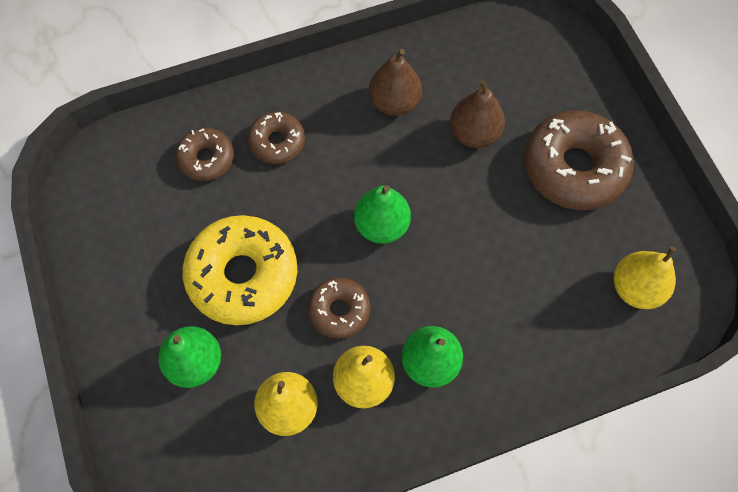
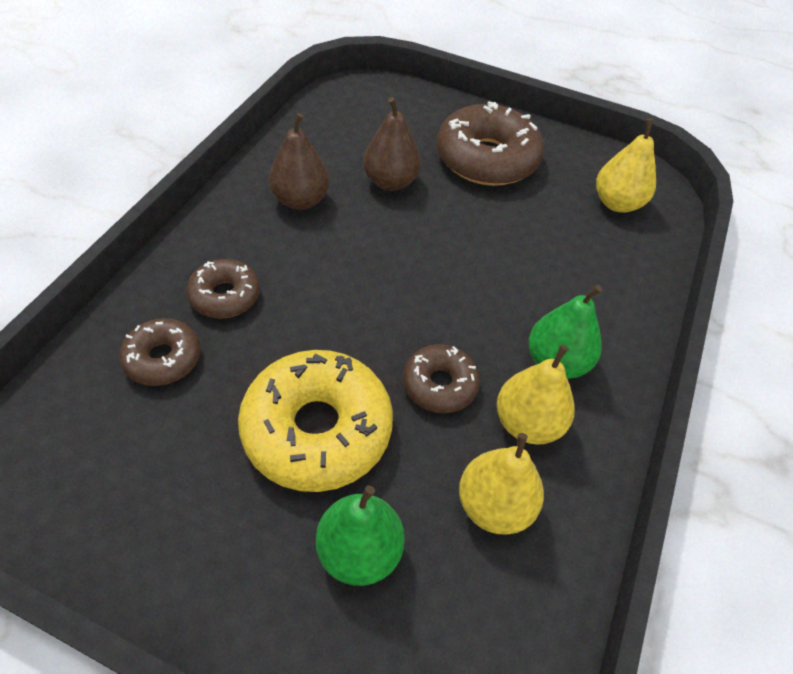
camera: 50 degrees left, 15 degrees down
(381, 225) = (396, 293): green pear -> none

